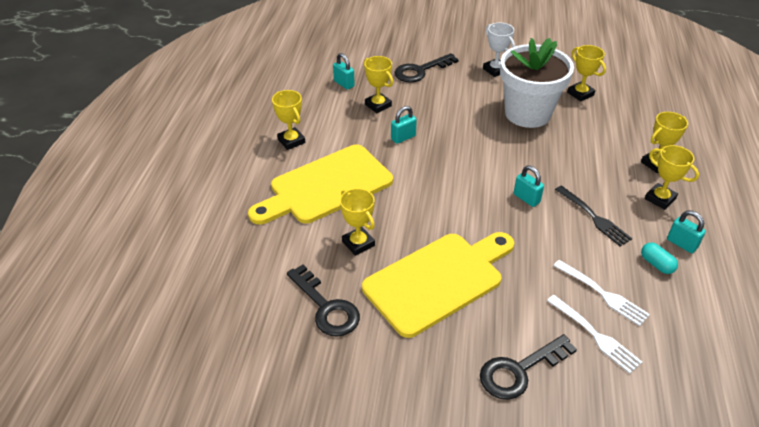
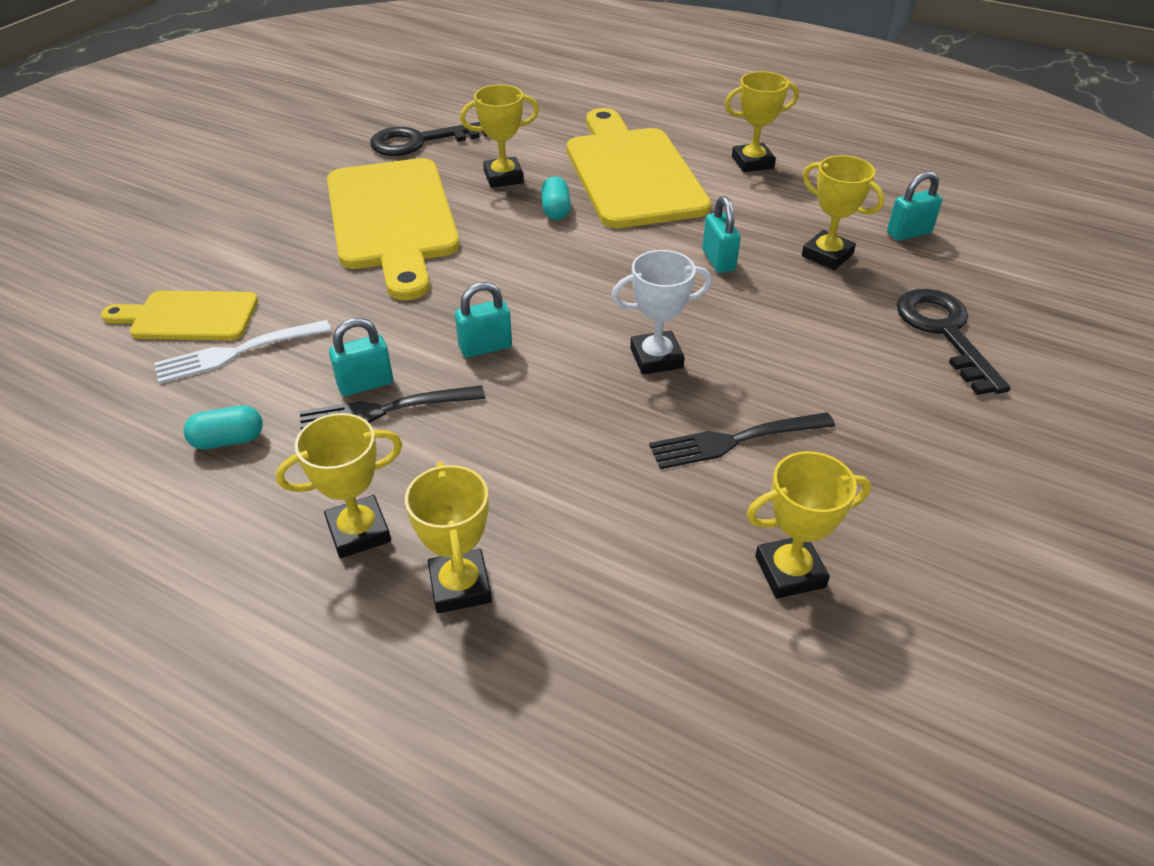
camera: 110 degrees right, 0 degrees up
(378, 105) = (827, 255): yellow trophy -> yellow trophy turned 60 degrees clockwise
(386, 208) = (555, 210): none -> turquoise capsule
(495, 70) = (933, 449): white trophy -> white trophy (656, 358)
(520, 370) = (210, 241): black key -> none
(527, 113) = (736, 440): white flower pot -> black fork
(594, 335) = (188, 317): white fork -> yellow cutting board
(681, 244) = (235, 500): turquoise padlock -> turquoise padlock (365, 384)

